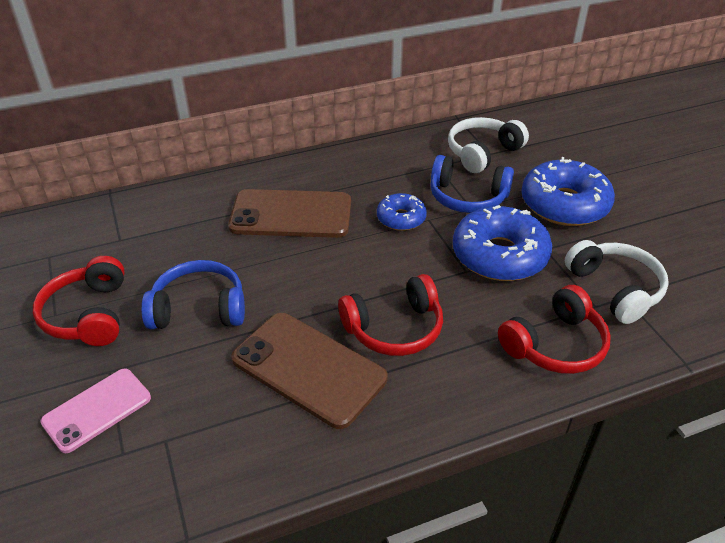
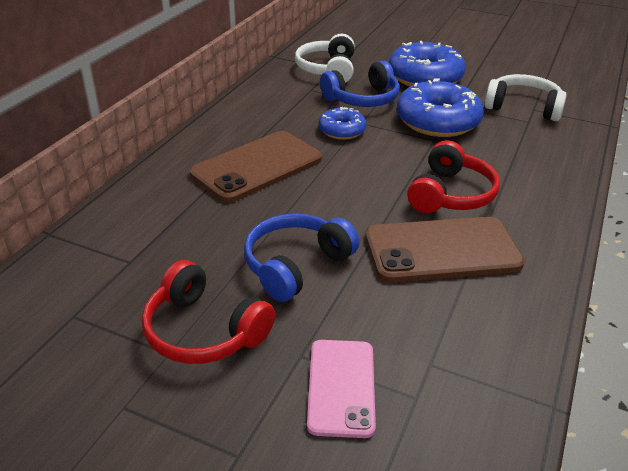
camera: 45 degrees left, 5 degrees down
(555, 344) = (544, 151): red headphones -> none

